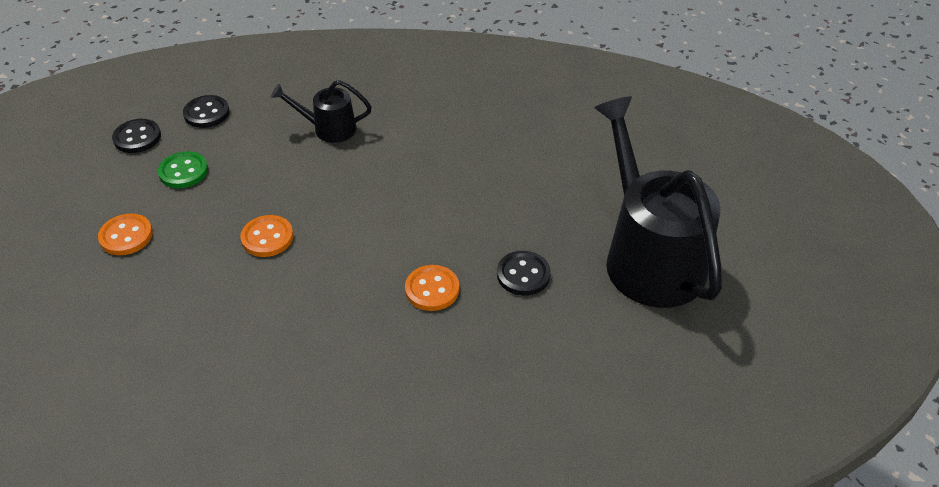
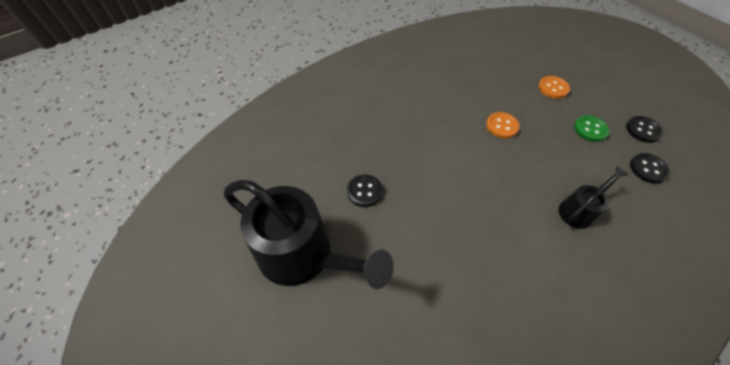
camera: 140 degrees right, 10 degrees up
(432, 289) = (400, 153): orange button -> none

